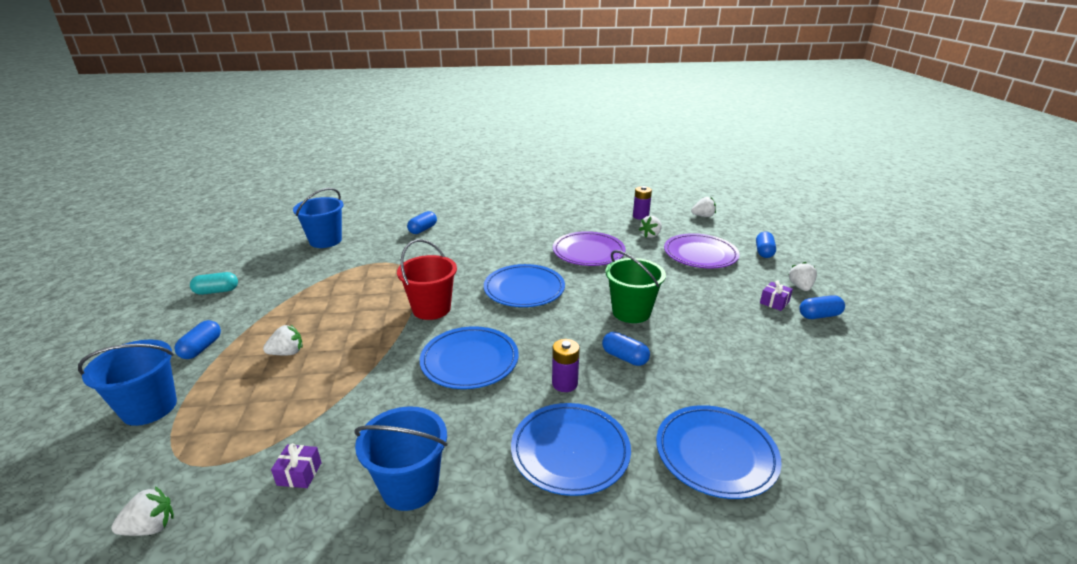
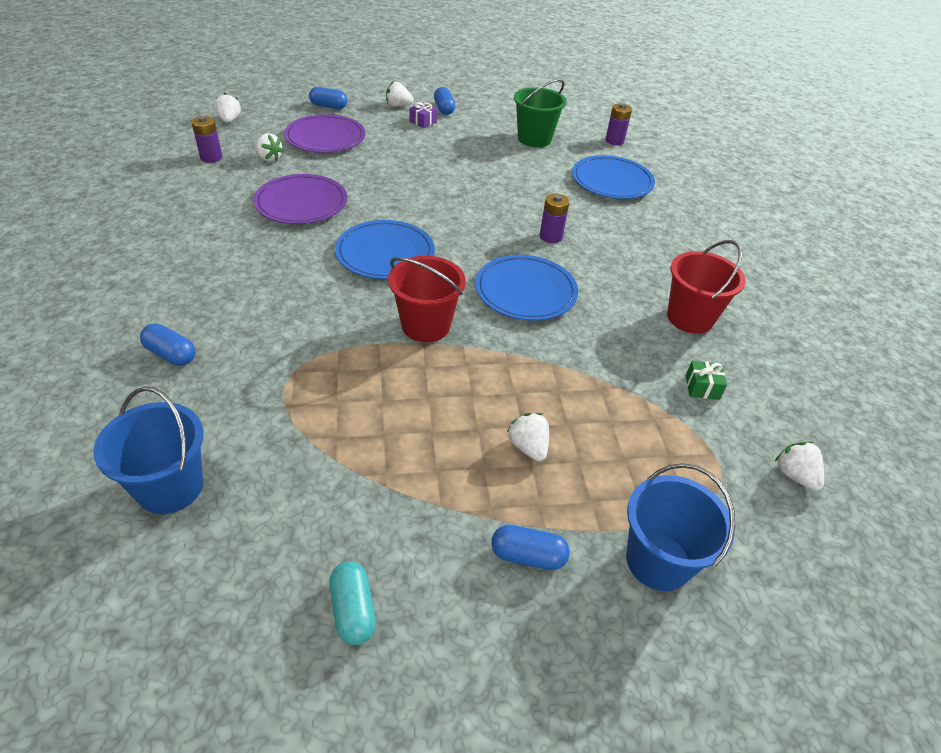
camera: 95 degrees left, 15 degrees up
(299, 474) = (702, 387): purple gift -> green gift
(410, 486) = (690, 318): blue bucket -> red bucket
(570, 451) = (628, 239): blue plate -> none
(624, 357) = (510, 203): blue capsule -> none
(631, 312) = (436, 191): green bucket -> green bucket (534, 139)
(854, 474) = (614, 141): none -> purple battery

